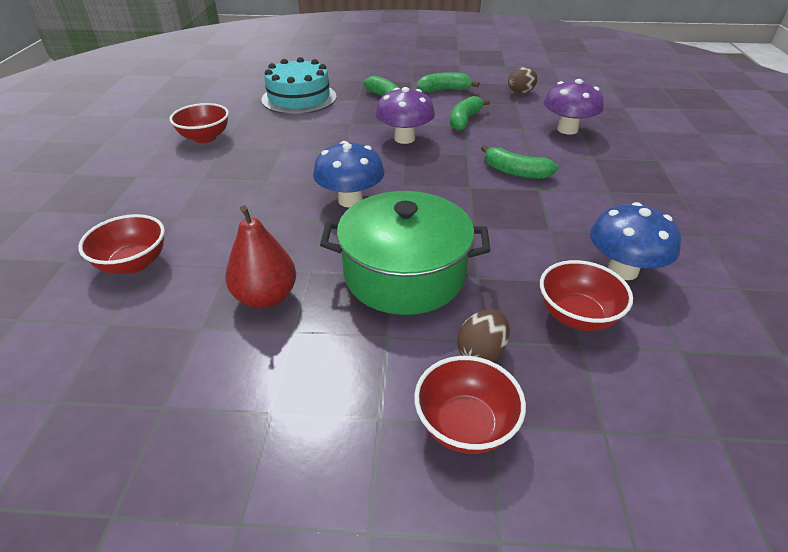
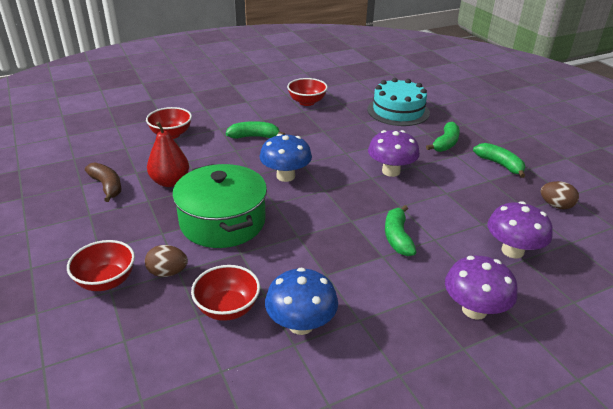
camera: 60 degrees right, 5 degrees down
(206, 372) = (107, 186): none -> brown banana
(464, 120) = (456, 190): green banana -> green banana (254, 136)
(634, 172) = (474, 310): none -> purple mushroom

